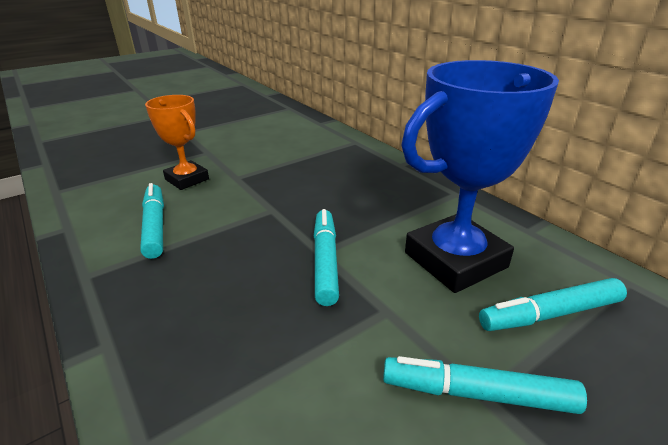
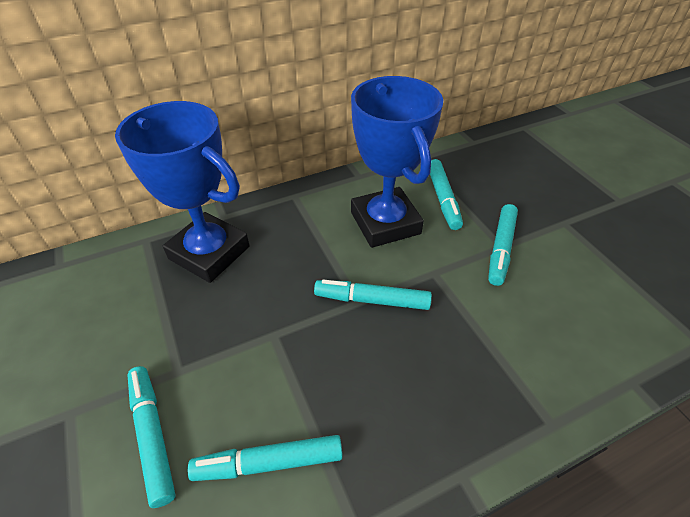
camera: 80 degrees left, 15 degrees up
(187, 179) = (153, 435): orange trophy -> turquoise marker
(353, 167) = (209, 253): none -> blue trophy

